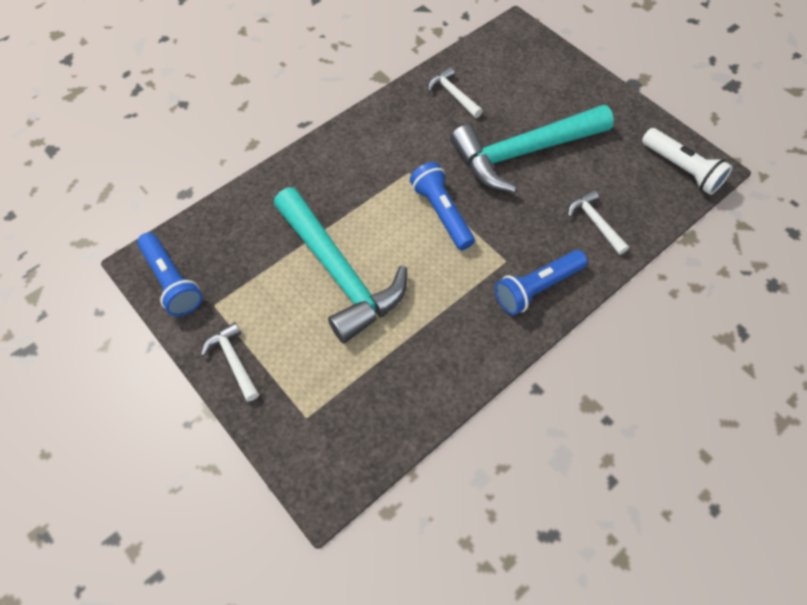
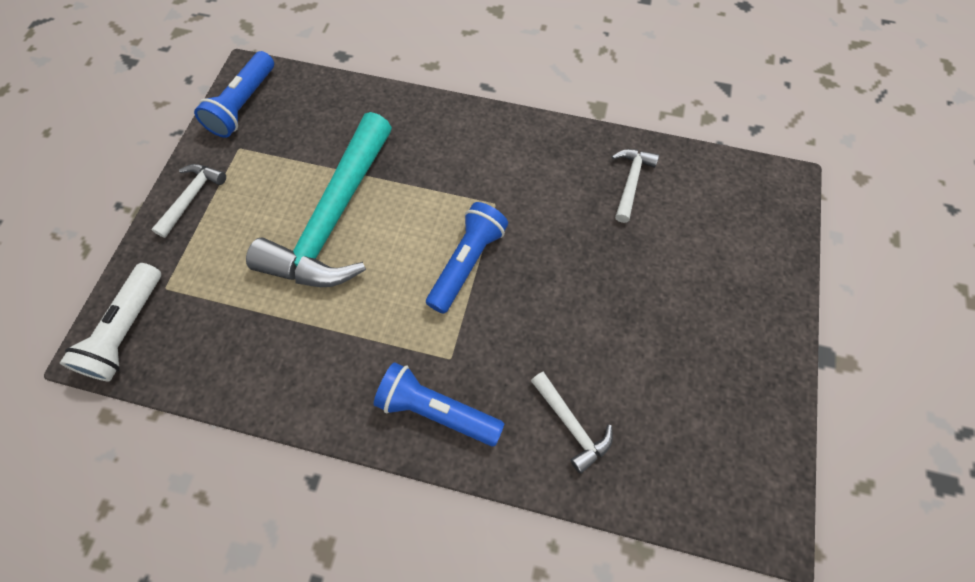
camera: 55 degrees right, 5 degrees up
(524, 152) = (610, 294): turquoise hammer -> none
(595, 223) = (571, 424): white hammer -> white hammer turned 120 degrees clockwise
(681, 169) = (735, 486): white flashlight -> white flashlight (127, 330)

